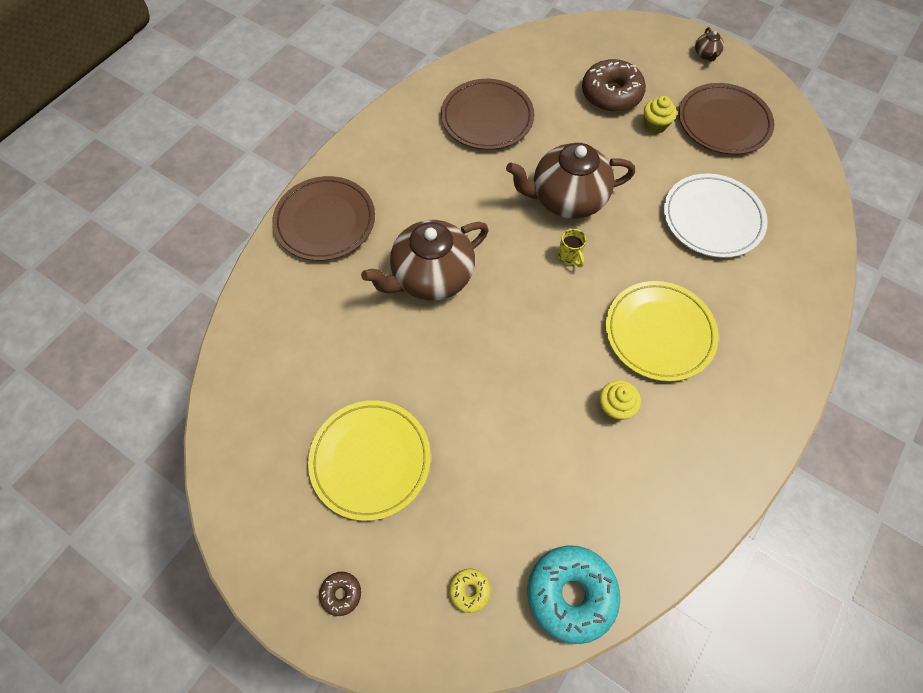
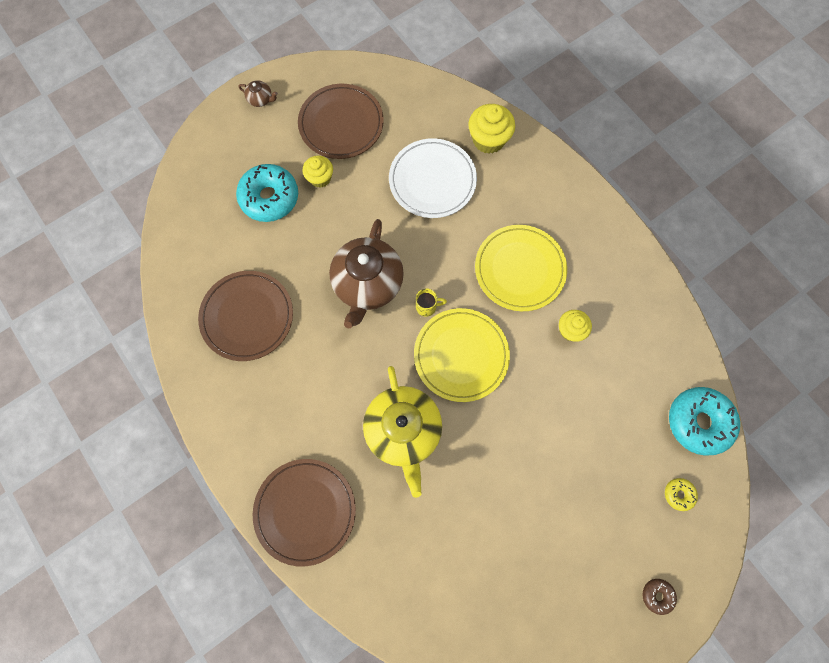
camera: 70 degrees left, 10 degrees up
(370, 460) = (557, 539): yellow plate -> yellow plate (461, 355)
(431, 276) = (403, 430): brown teapot -> yellow teapot
(611, 94) = (269, 198): brown donut -> turquoise donut
(795, 256) = (488, 140): none -> yellow cupcake

